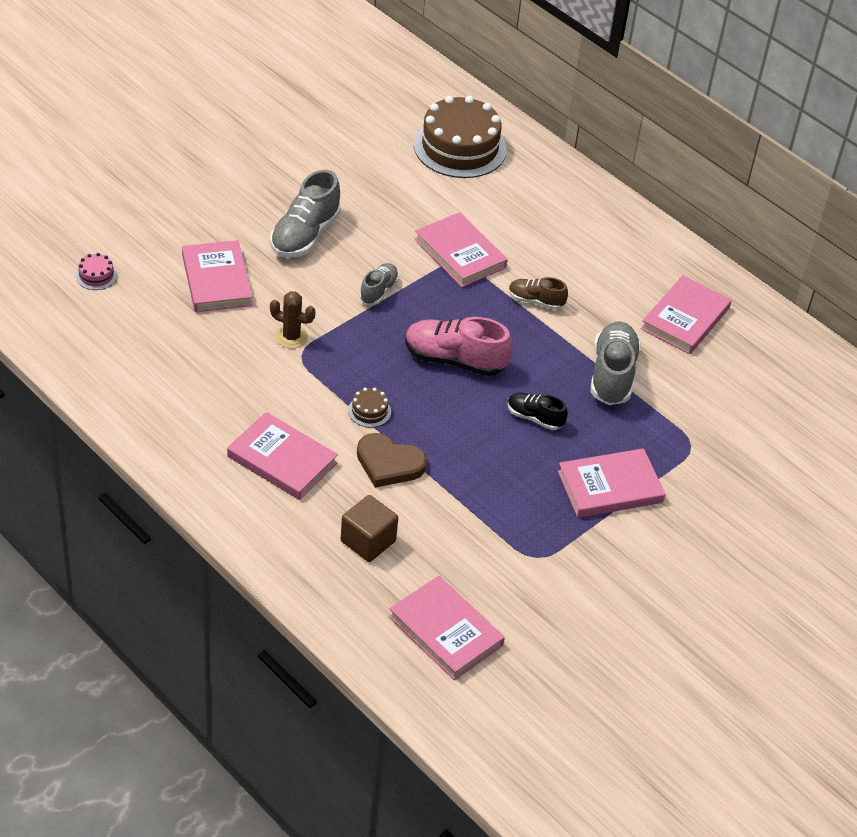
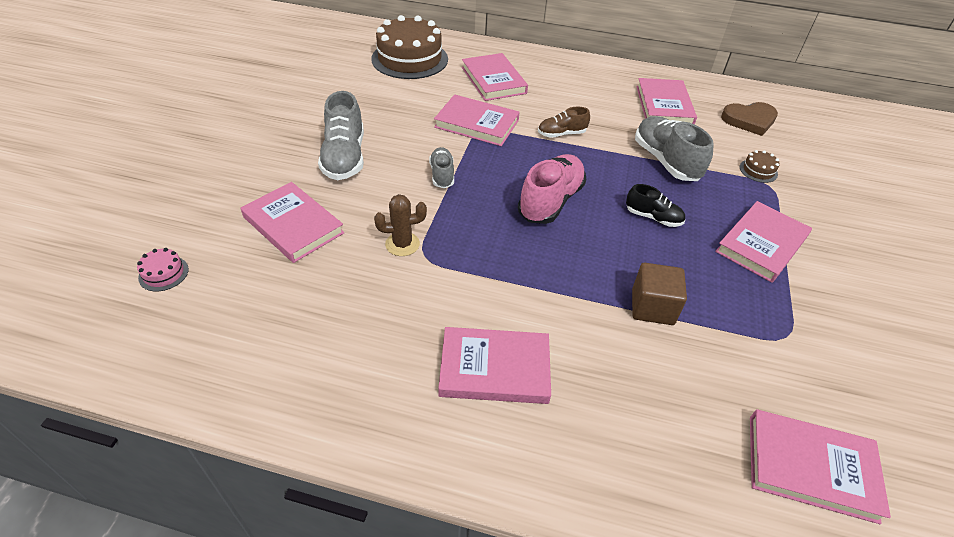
camera: 30 degrees left, 0 degrees up
(368, 541) = (649, 410): brown cube -> brown cube (652, 307)
(369, 411) = (527, 277): brown cake -> brown cake (758, 170)
(389, 463) = (589, 317): brown heart -> brown heart (749, 120)
(454, 360) = (550, 201): pink shoe -> pink shoe turned 135 degrees clockwise
(526, 211) = (493, 80): none -> pink book
(534, 418) = (653, 217): black shoe -> black shoe turned 150 degrees counterclockwise

